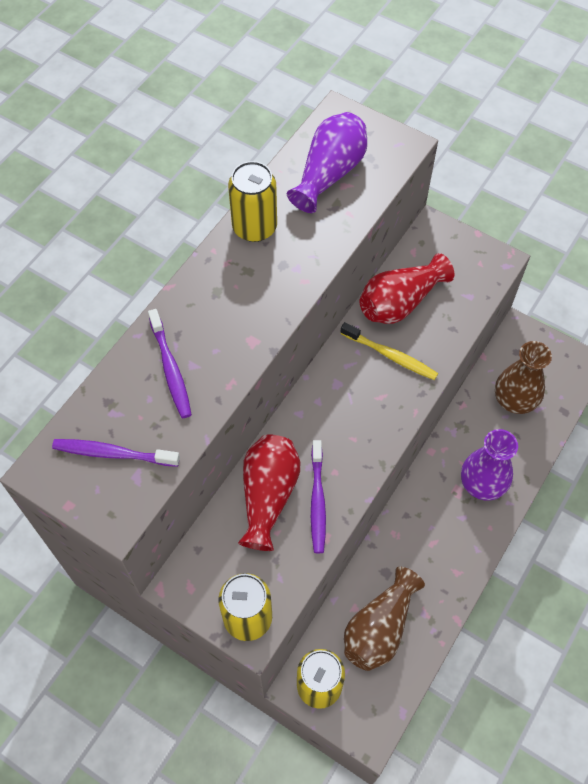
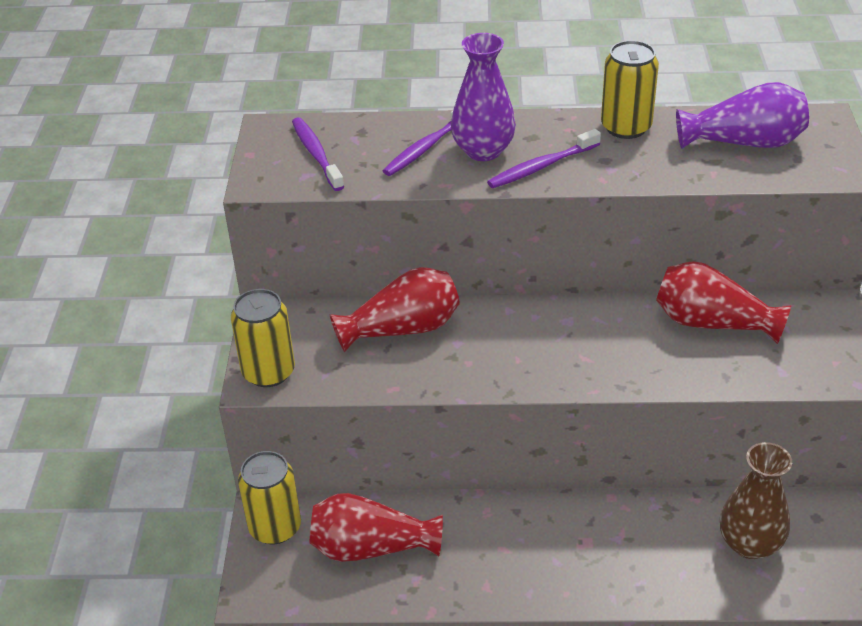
camera: 60 degrees right, 20 degrees down
(317, 501) = (426, 364): purple toothbrush -> purple toothbrush (541, 166)
(379, 628) = (371, 547): brown vase -> red vase
(390, 356) = (640, 344): yellow toothbrush -> none
(482, 484) = (613, 561): purple vase -> purple vase (483, 151)

